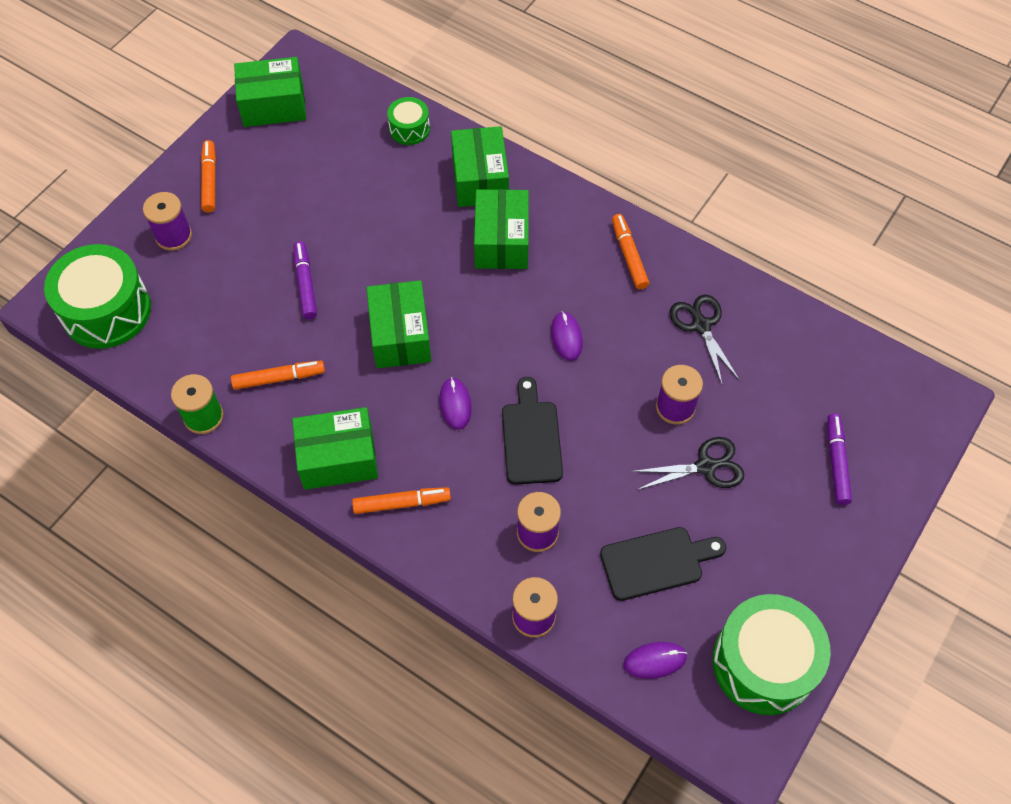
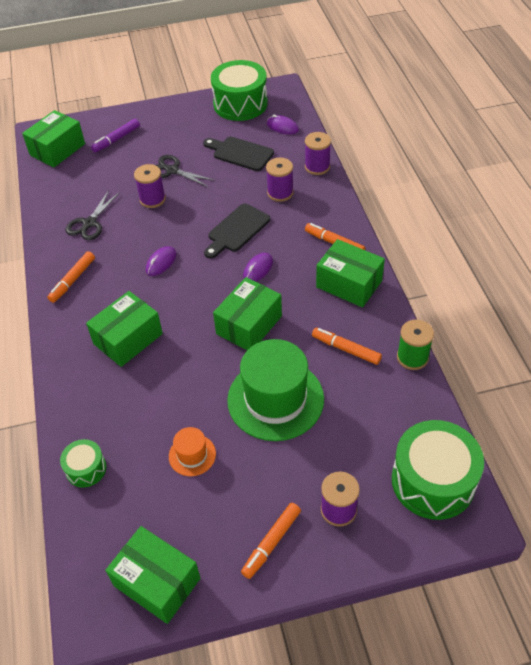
camera: 135 degrees left, 10 degrees down
(305, 284) = (275, 399): purple marker -> green hat
(334, 193) = (192, 455): none -> orange hat
(480, 179) = (89, 390): green box -> green box (57, 149)

